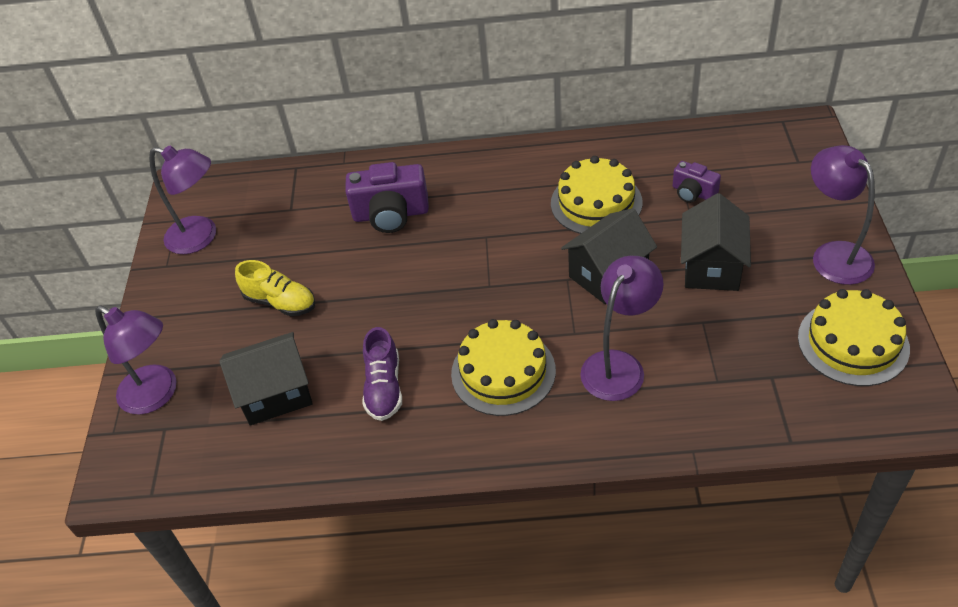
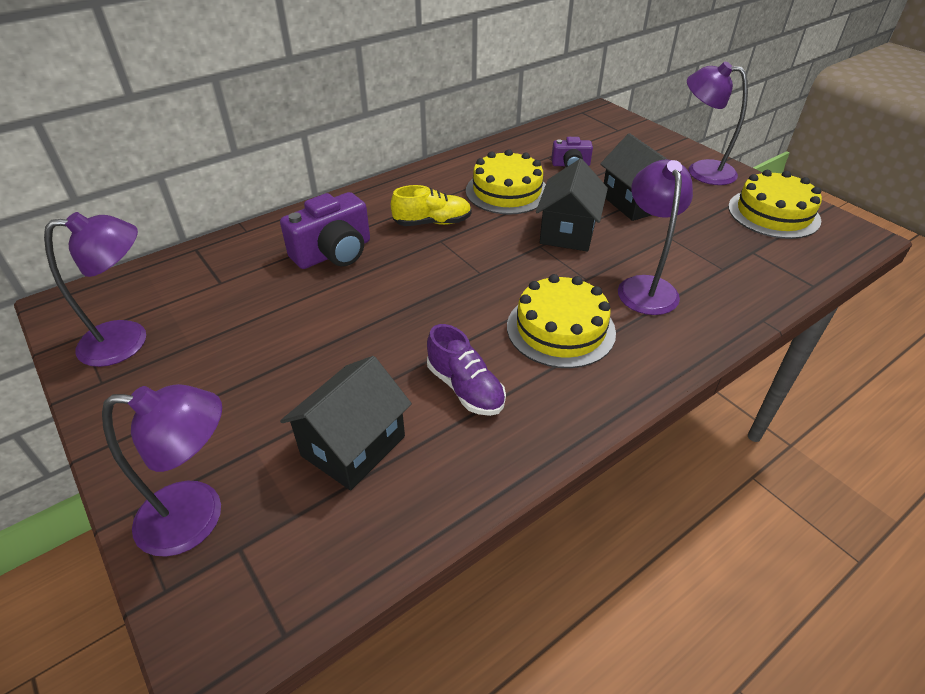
camera: 40 degrees left, 5 degrees down
(280, 302) = (280, 362): yellow shoe -> yellow shoe (432, 222)

